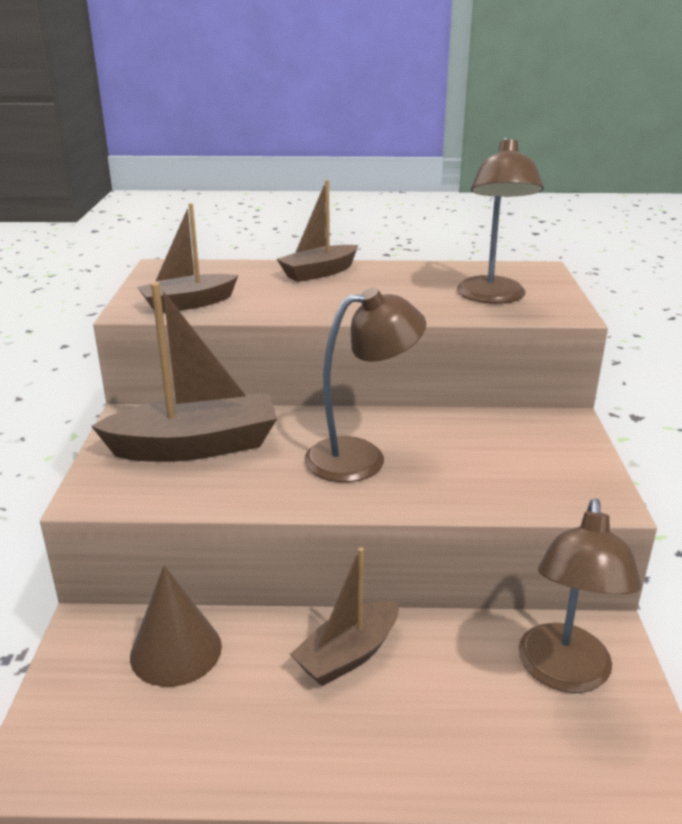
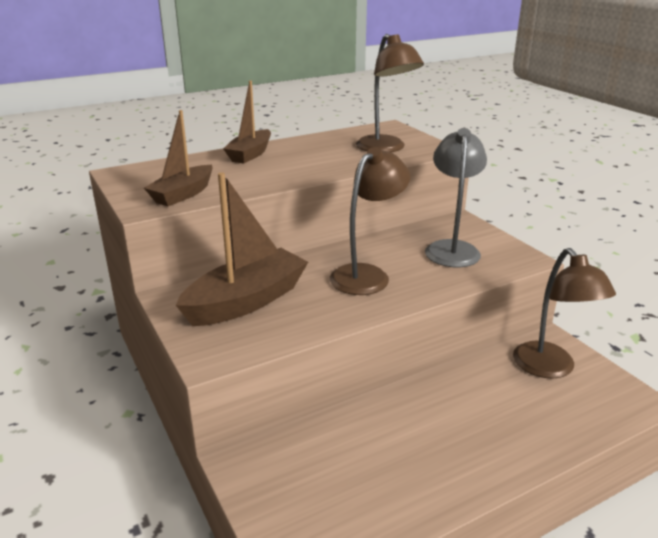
camera: 30 degrees left, 0 degrees up
(176, 651) = (320, 450): brown cone -> none
(348, 655) = (430, 406): brown boat -> none
(510, 455) = (452, 248): none -> grey lamp

